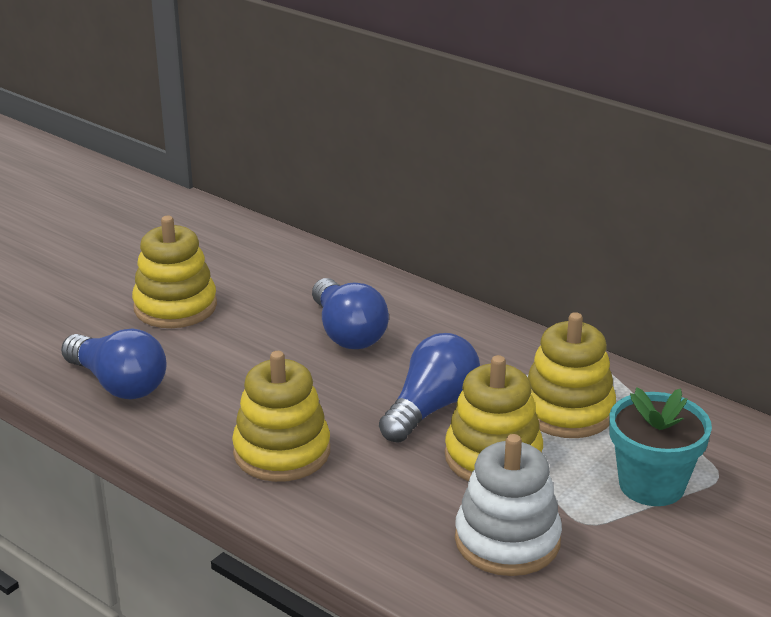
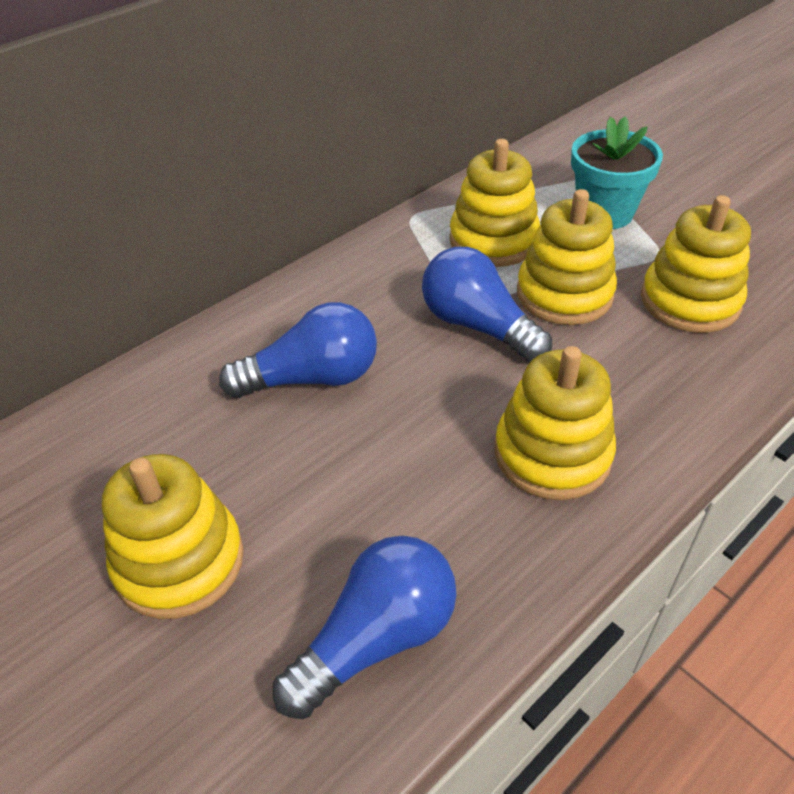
camera: 80 degrees left, 15 degrees up
(507, 540) = (690, 301): white stacking toy -> yellow stacking toy

